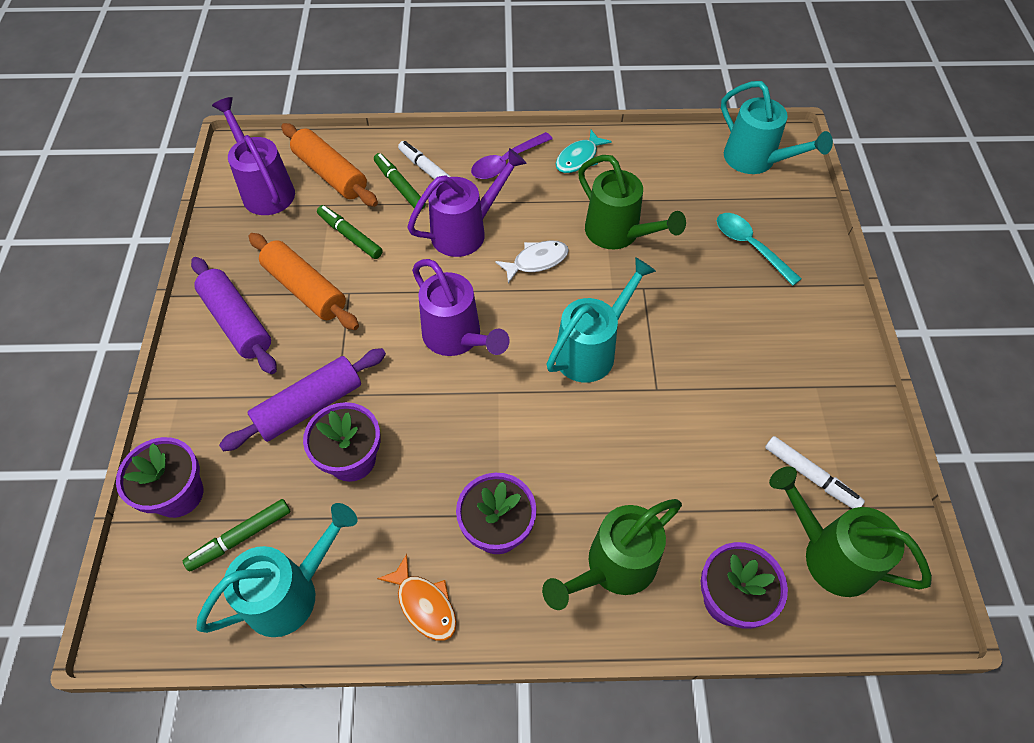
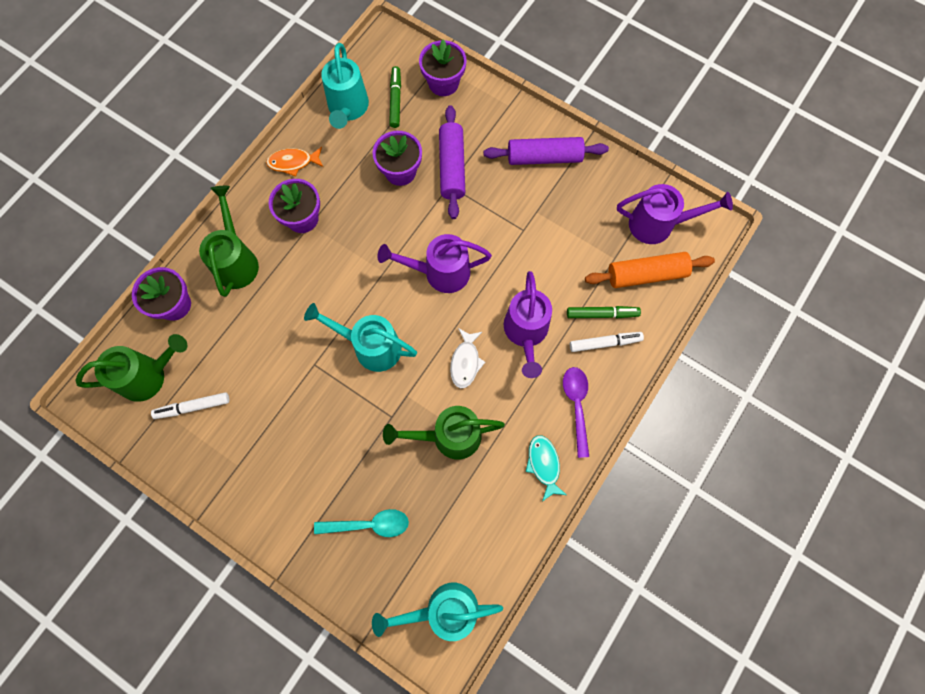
camera: 125 degrees right, 15 degrees up
(305, 289) = (544, 206): orange rolling pin -> none
(350, 236) = (574, 256): green marker -> none
(591, 350) = (370, 346): turquoise watering can -> turquoise watering can turned 120 degrees clockwise

